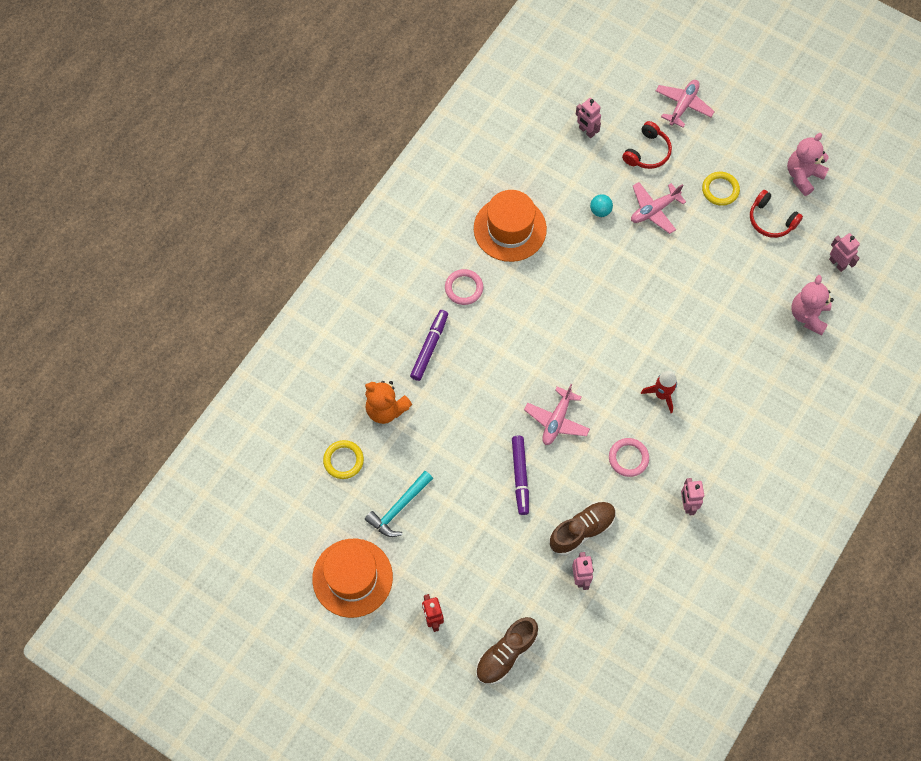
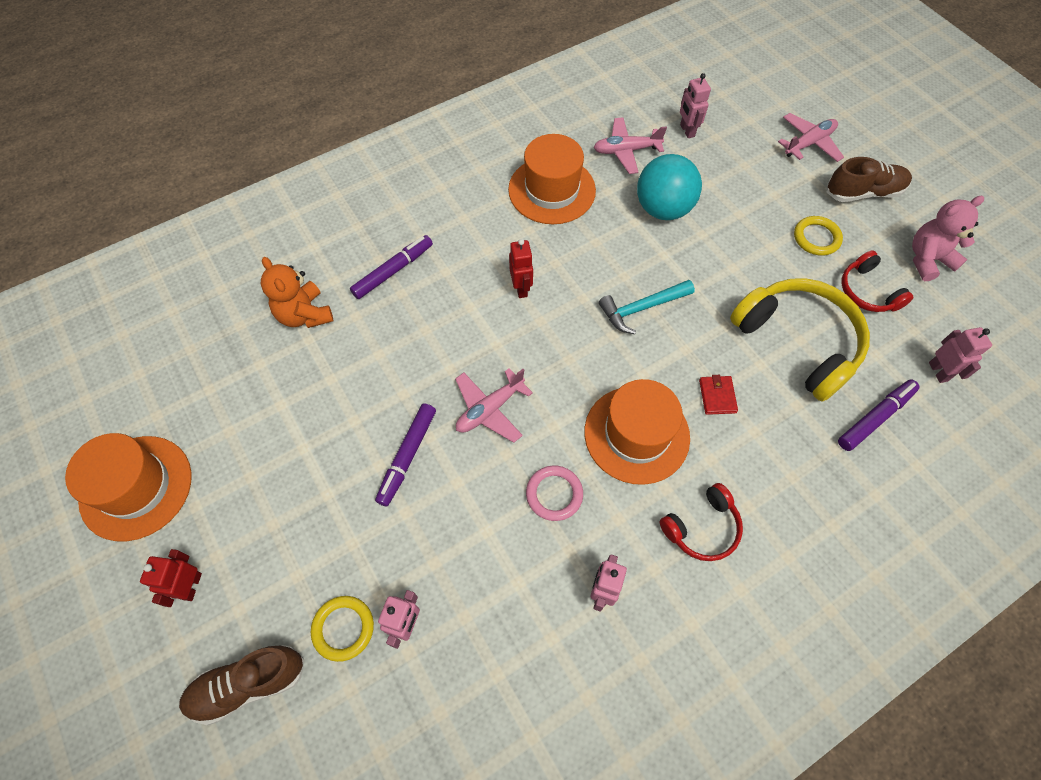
camera: 25 degrees right, 5 degrees down
(343, 460) = (222, 349): yellow ring -> yellow ring (343, 628)
(399, 508) = (244, 429): turquoise hammer -> turquoise hammer (642, 308)
(464, 288) = (467, 227): pink ring -> none
(530, 321) = (521, 288): none -> red robot
(582, 530) = (445, 560): brown shoe -> brown shoe (863, 192)
(600, 211) = (663, 209): turquoise ball -> turquoise ball, size x2.23
(647, 152) = (746, 172): red headphones -> red headphones (702, 528)
(654, 210) = (726, 230): pink plane -> pink plane (626, 151)
(661, 395) = (636, 434): red rocket -> orange hat
(702, 344) = (717, 396): none -> red wallet
(739, 280) = (798, 342): none -> yellow headphones
(808, 315) = (875, 418): pink teddy bear -> purple marker

